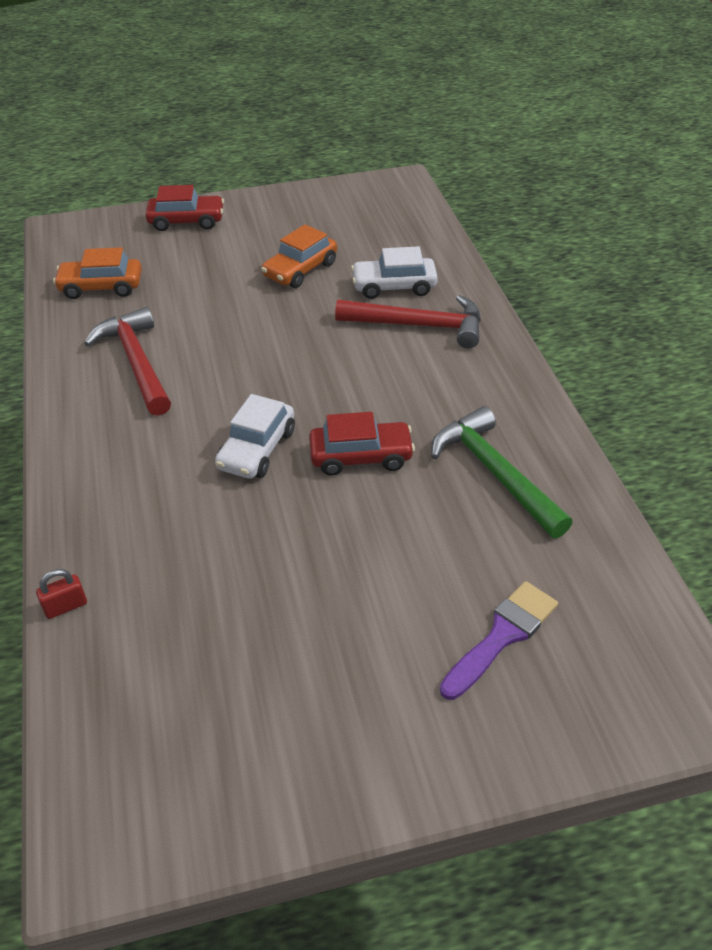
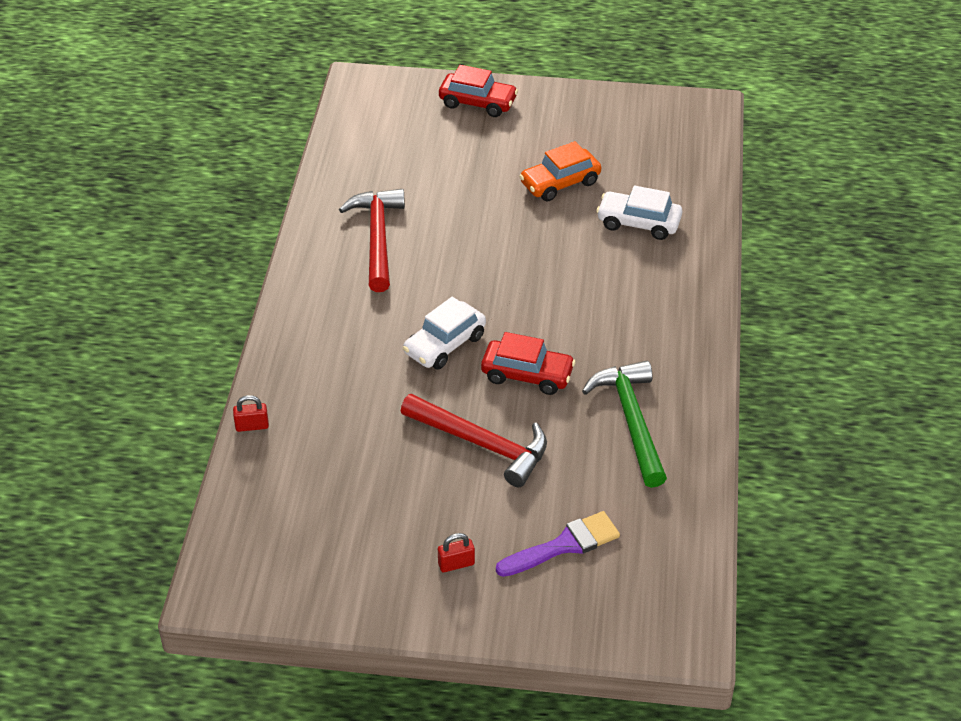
camera: 20 degrees right, 0 degrees up
(101, 287) = (374, 155): orange car -> none
(390, 702) = (456, 564): none -> red padlock
(418, 325) = (640, 268): red hammer -> red hammer (481, 444)

